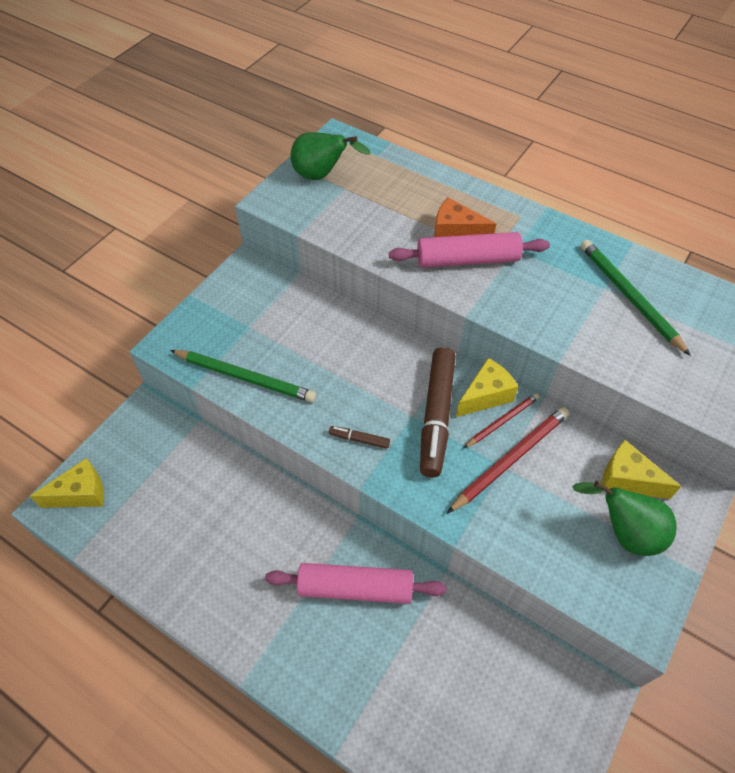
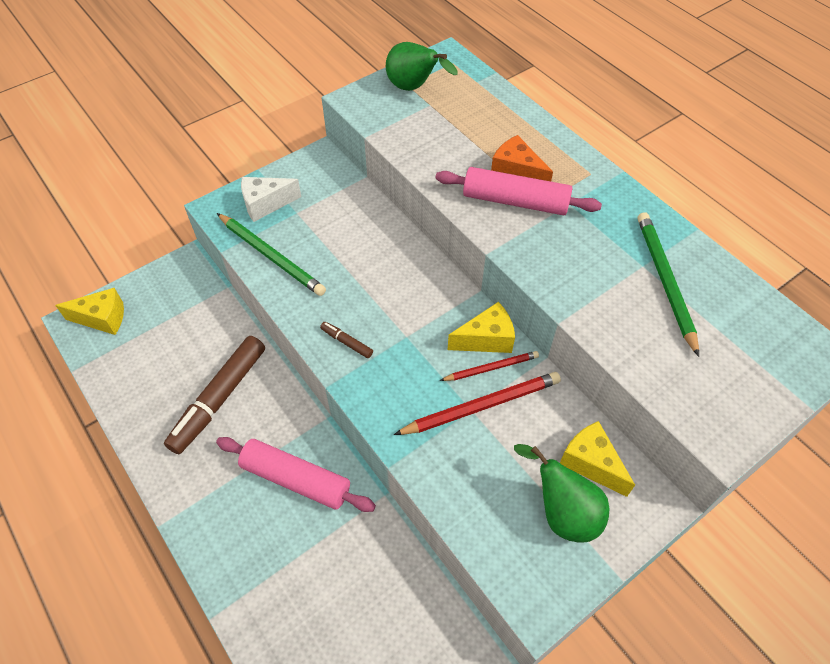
camera: 20 degrees right, 0 degrees up
(215, 327) = (266, 204): none -> white cheese
(436, 416) = (429, 343): brown marker -> brown marker (219, 398)

